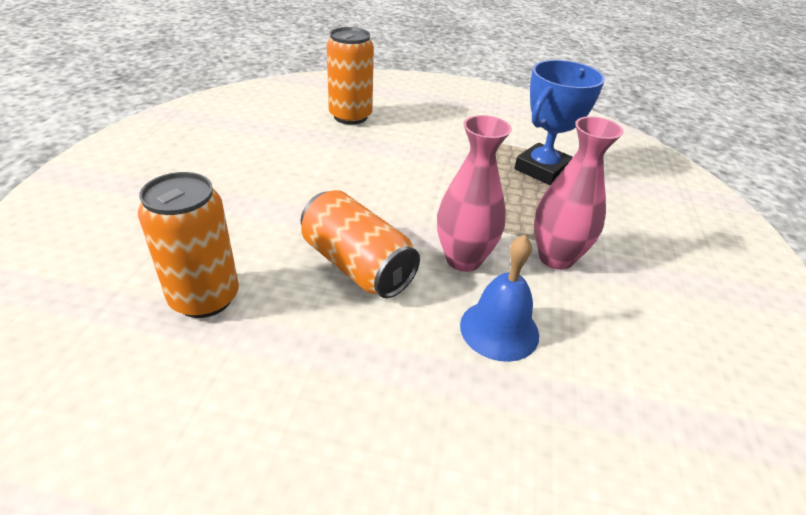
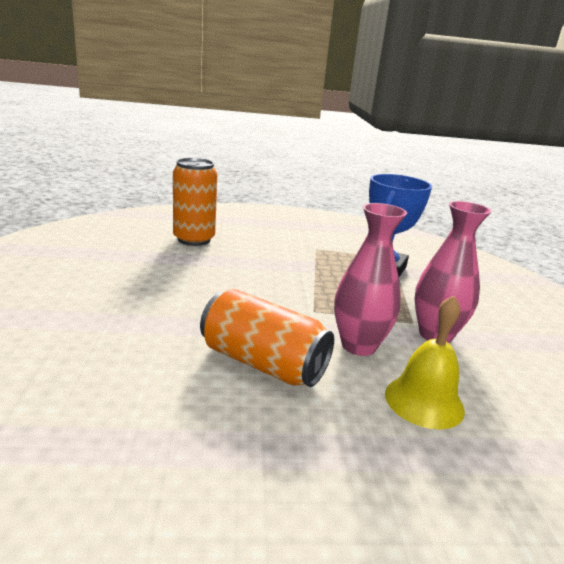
camera: 15 degrees left, 15 degrees down
(205, 298) = (113, 416): orange can -> none
(499, 329) = (424, 401): blue bell -> yellow bell

